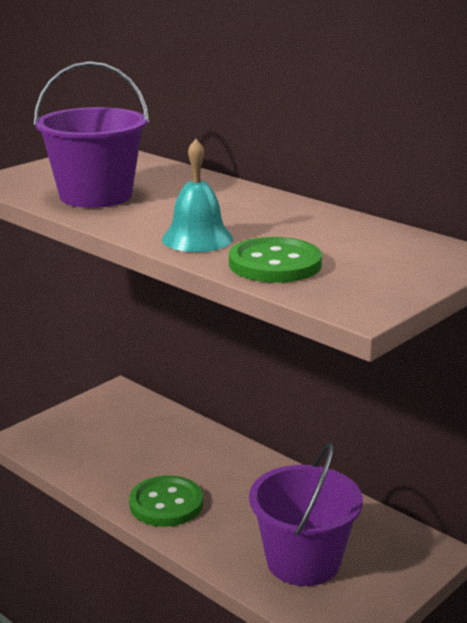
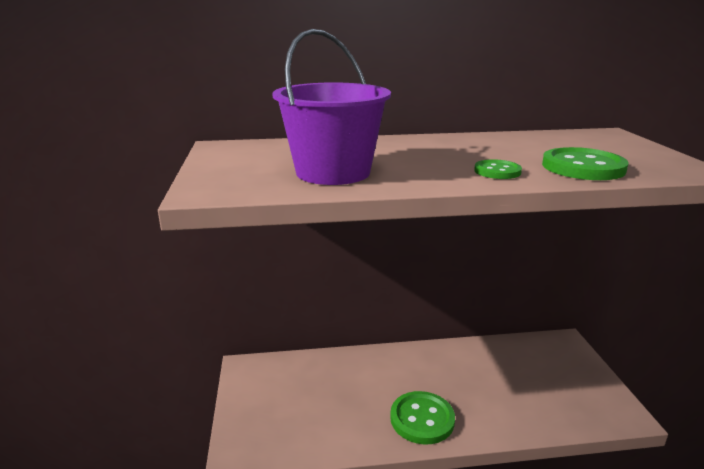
camera: 50 degrees left, 0 degrees up
(197, 238) = (497, 171): turquoise bell -> green button
(303, 561) = (542, 393): purple bucket -> none

